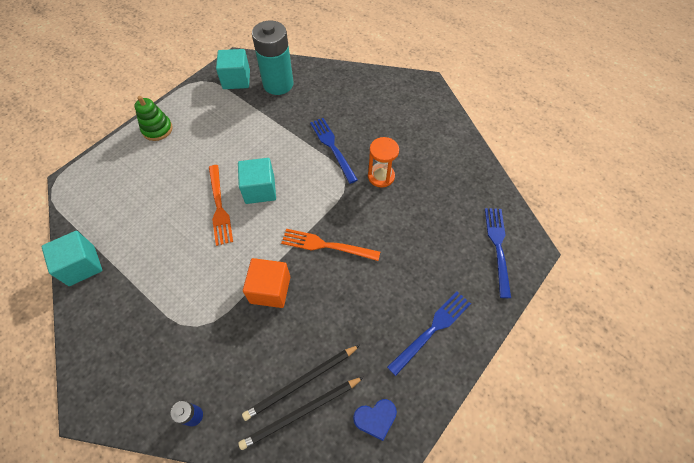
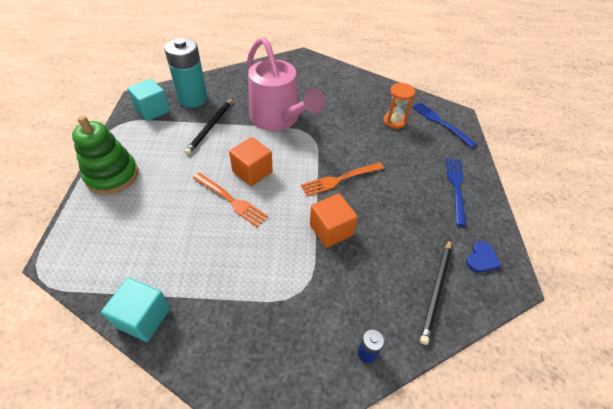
camera: 40 degrees left, 10 degrees down
(157, 129) = (112, 175): green stacking toy -> green stacking toy, size x1.58
(260, 190) = (252, 172): turquoise cube -> orange cube
(301, 382) = (416, 272): black pencil -> black pencil (210, 127)
(332, 147) = (278, 119): blue fork -> pink watering can
(381, 176) = (331, 120): orange hourglass -> orange hourglass (394, 121)

